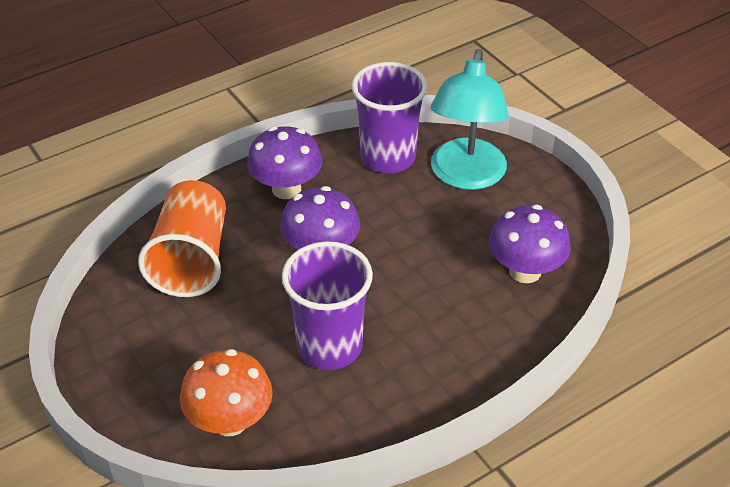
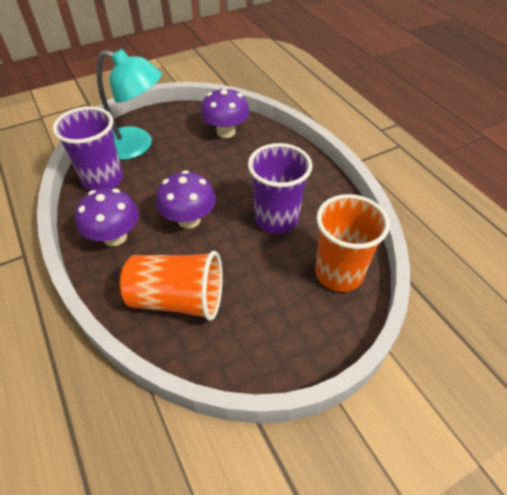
camera: 85 degrees left, 5 degrees up
(230, 421) = (338, 273): orange mushroom -> orange cup

